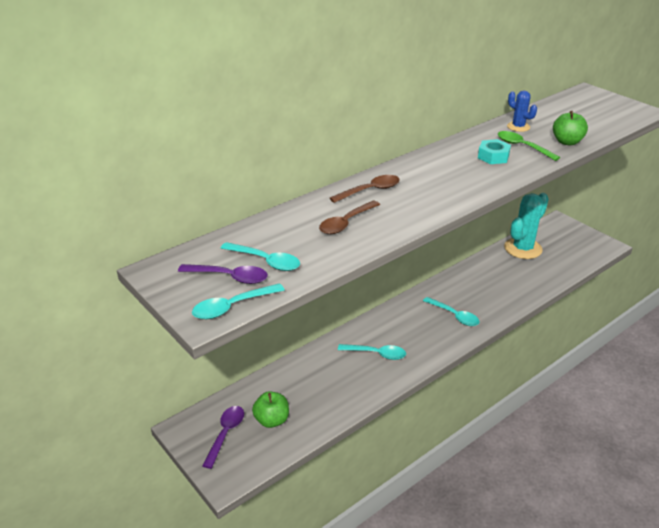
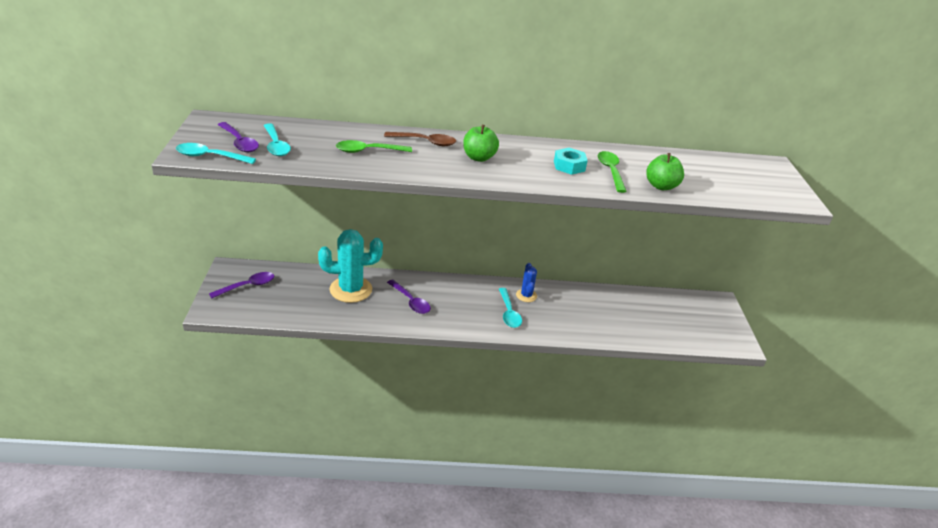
camera: 35 degrees right, 0 degrees up
(272, 420) = (284, 296): green apple -> green apple (479, 158)
(346, 223) = (368, 151): brown spoon -> green spoon
(376, 354) = (411, 301): turquoise spoon -> purple spoon
(518, 127) = (639, 158): blue cactus -> blue cactus (526, 295)
(523, 248) = (648, 302): turquoise cactus -> turquoise cactus (351, 289)

